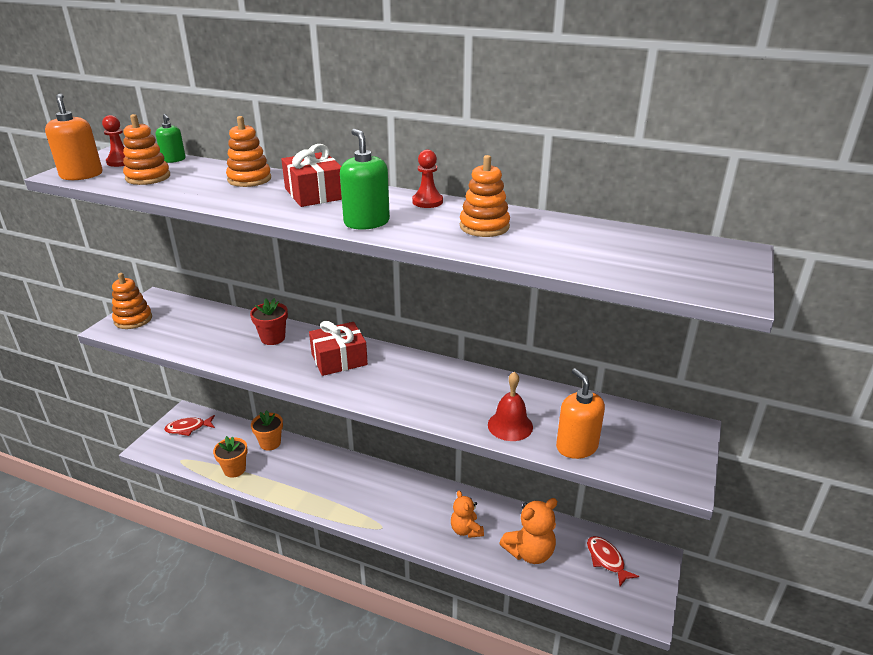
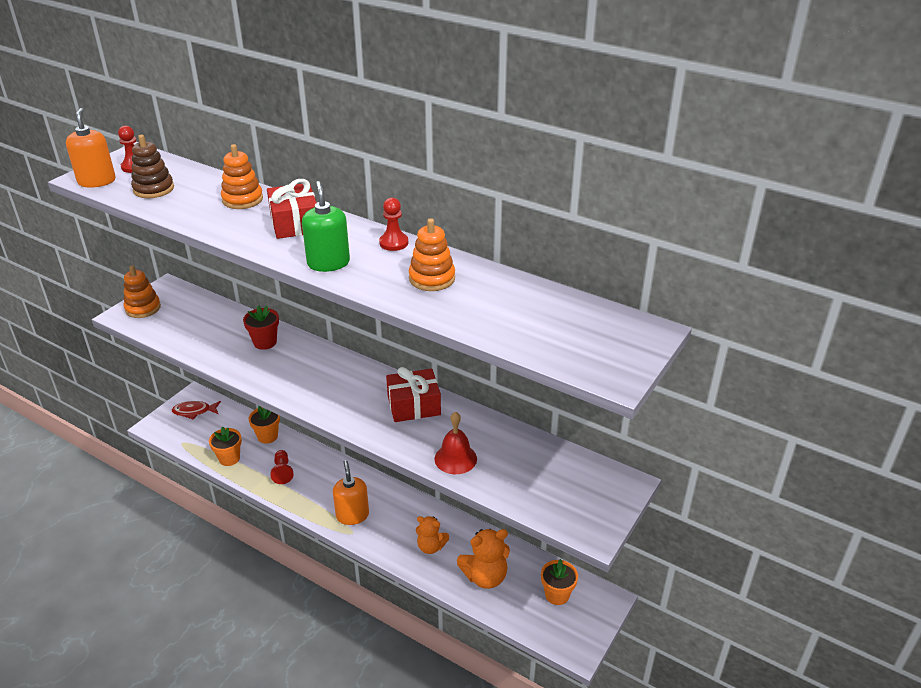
camera: 10 degrees right, 5 degrees up
(148, 177) = (153, 189): orange stacking toy -> brown stacking toy
(173, 160) = (182, 168): green soap dispenser -> none
(293, 476) = (282, 472): none -> red pawn
(339, 359) = (320, 372): red gift -> red gift (414, 405)
(466, 530) = (431, 547): orange teddy bear -> orange teddy bear turned 60 degrees counterclockwise
(576, 447) = (509, 487): orange soap dispenser -> orange soap dispenser (352, 515)
(606, 560) = (557, 594): red fish -> orange flower pot

